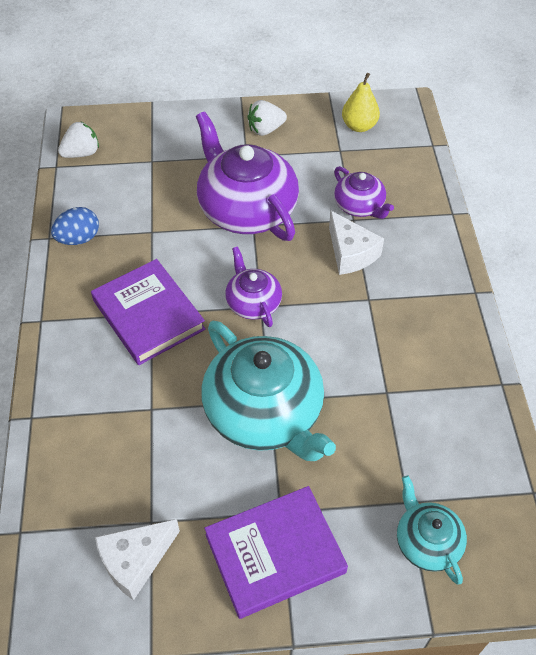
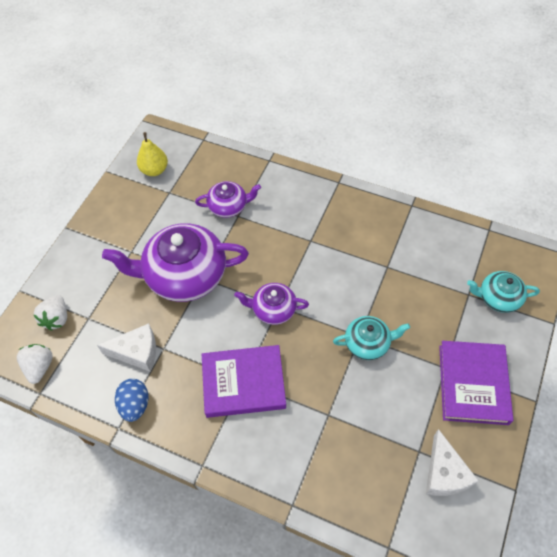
camera: 60 degrees left, 5 degrees up
(265, 129) = (114, 227): white strawberry -> white strawberry (56, 318)
(265, 412) = (368, 343): turquoise teapot -> turquoise teapot, size x0.52
(350, 253) = (266, 231): white cheese -> white cheese (137, 352)

